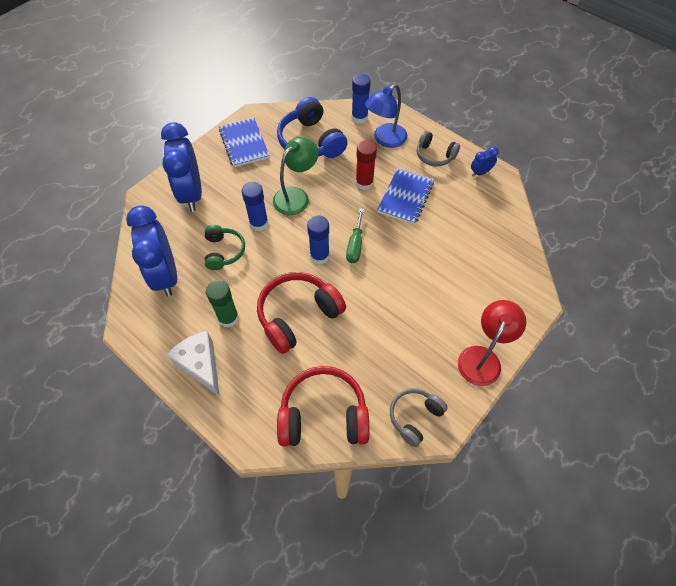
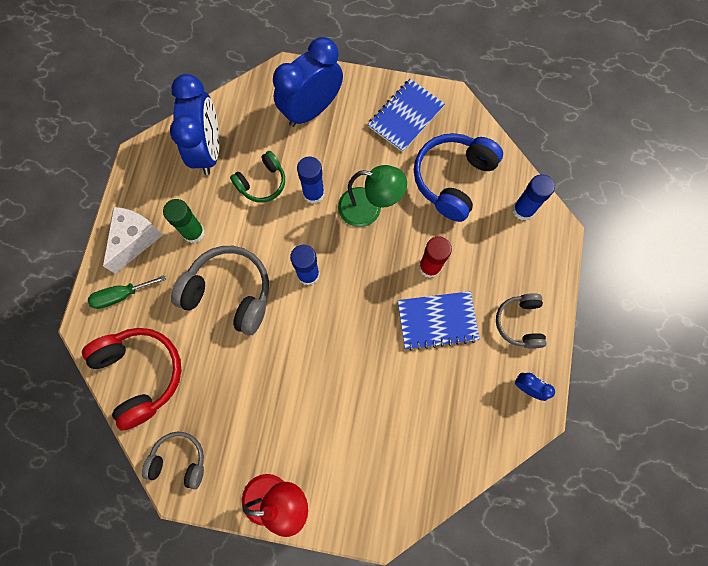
camera: 60 degrees right, 15 degrees up
(165, 275) = (208, 150): blue clock -> blue clock turned 135 degrees clockwise
(298, 316) = (229, 293): red headphones -> grey headphones
(355, 245) = (341, 302): green screwdriver -> green screwdriver (121, 295)
(385, 139) = (507, 255): blue lamp -> none

